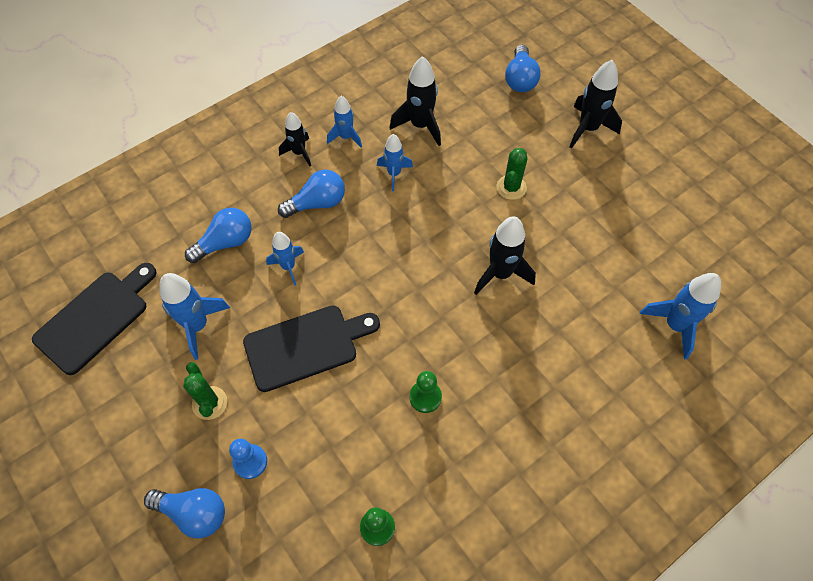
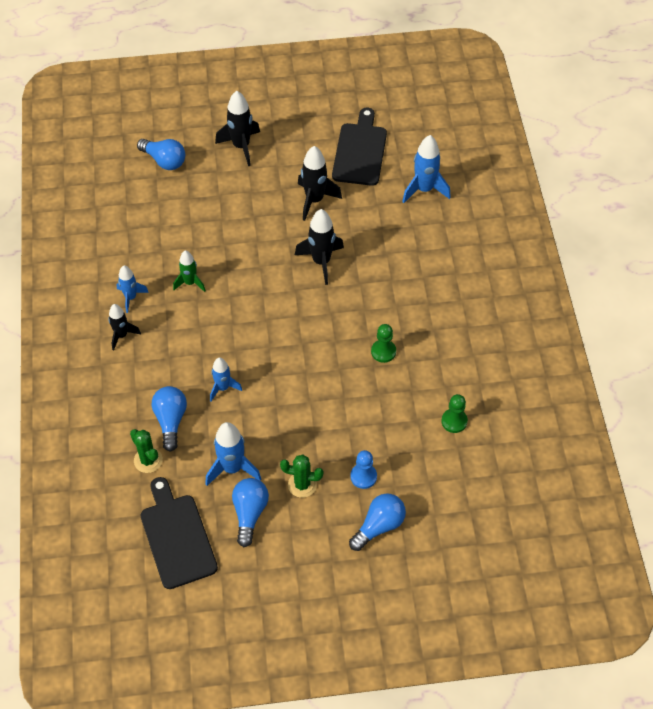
camera: 60 degrees left, 5 degrees down
(306, 346) = (297, 405): black cutting board -> black cutting board (360, 151)
(317, 203) = (179, 344): blue light bulb -> blue light bulb (249, 513)
(394, 174) = (190, 283): blue rocket -> green rocket
(420, 125) = (158, 244): black rocket -> black rocket (314, 200)
(511, 187) = (256, 218): green cactus -> green cactus (148, 460)

